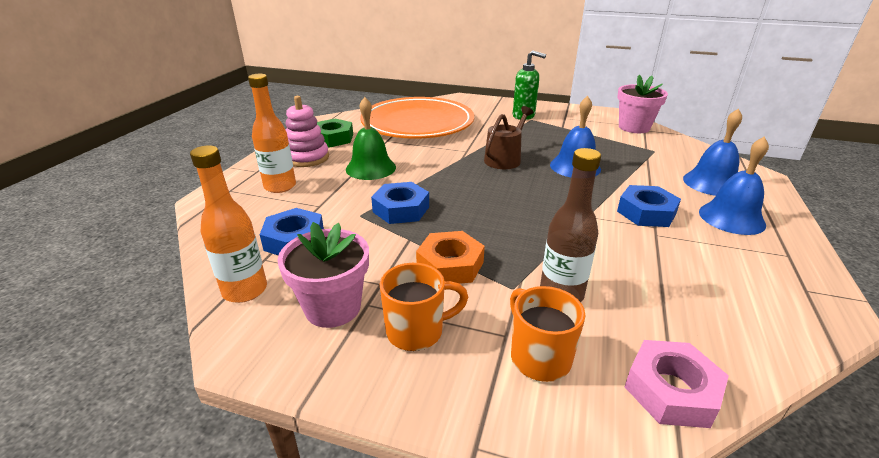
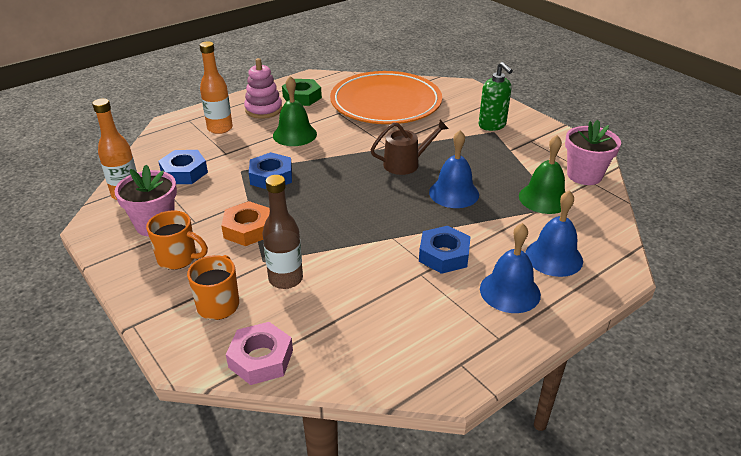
camera: 35 degrees right, 5 degrees up
(637, 149) = (544, 198): none -> green bell

